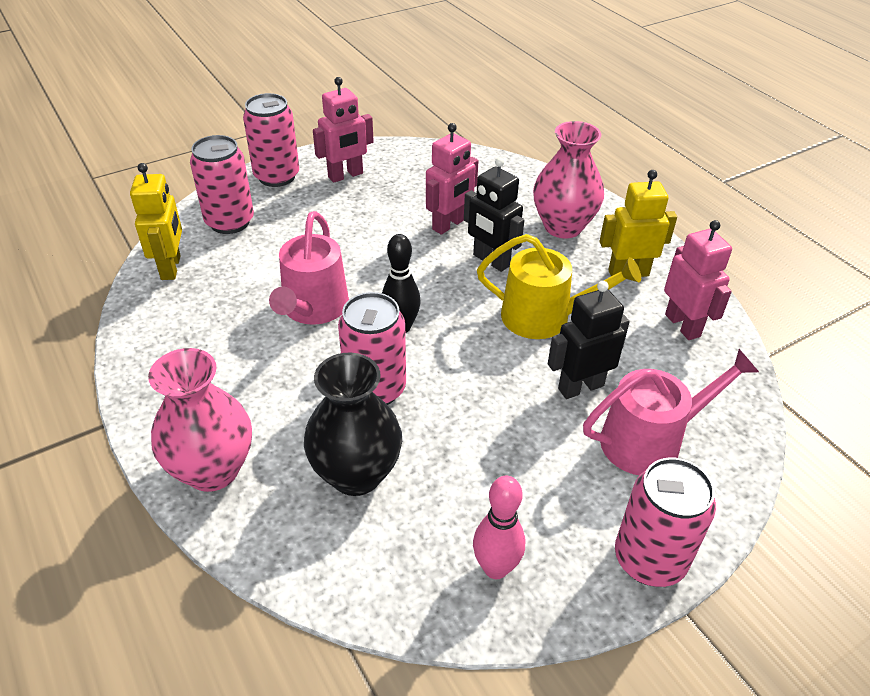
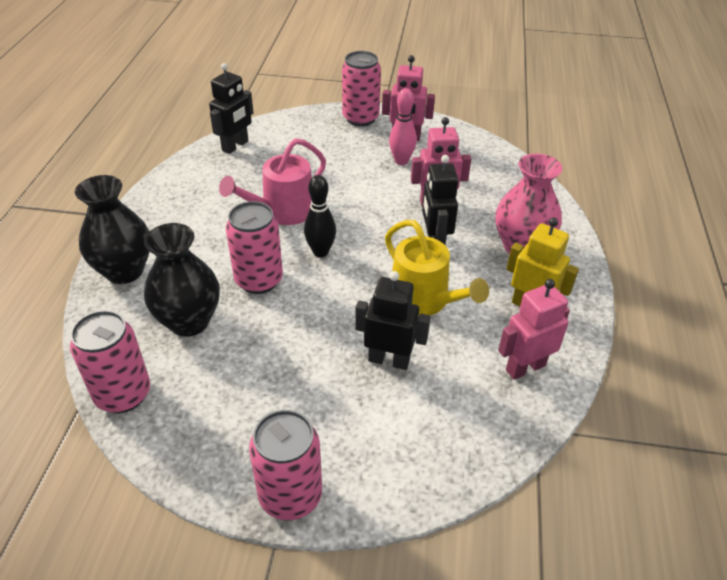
camera: 40 degrees right, 0 degrees up
(171, 267) = (235, 146): yellow robot -> black robot
(213, 470) = (124, 271): pink vase -> black vase
(230, 222) = (298, 134): pink can -> pink can (123, 394)
(495, 568) = (195, 428): pink bowling pin -> pink bowling pin (401, 161)
(649, 441) = (391, 426): pink watering can -> none
(683, 325) = (525, 367): pink robot -> pink robot turned 135 degrees counterclockwise

